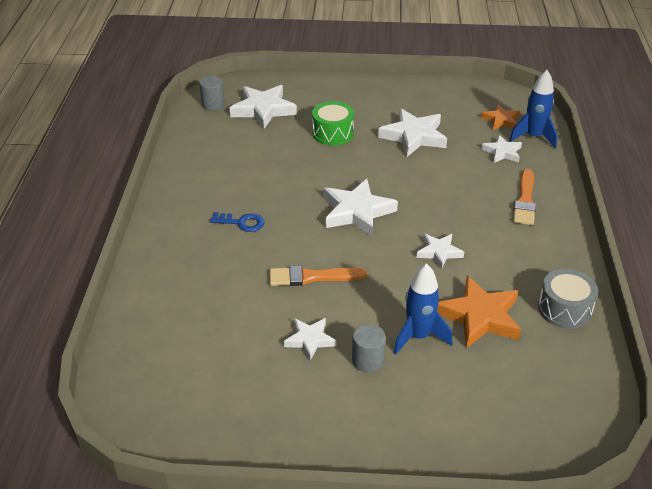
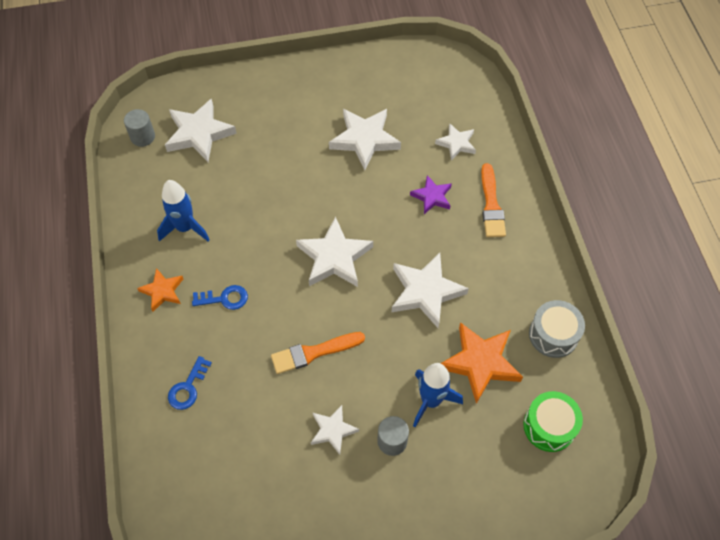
camera: 15 degrees left, 20 degrees up
(181, 280) = (188, 387): none -> blue key
(333, 133) = (281, 153): green drum -> green drum (549, 426)
(439, 252) = (425, 292): white star -> white star, size x1.73
(467, 185) = (432, 197): none -> purple star
(501, 120) = (446, 98): orange star -> orange star (162, 291)
(533, 137) = (482, 115): blue rocket -> blue rocket (185, 228)

